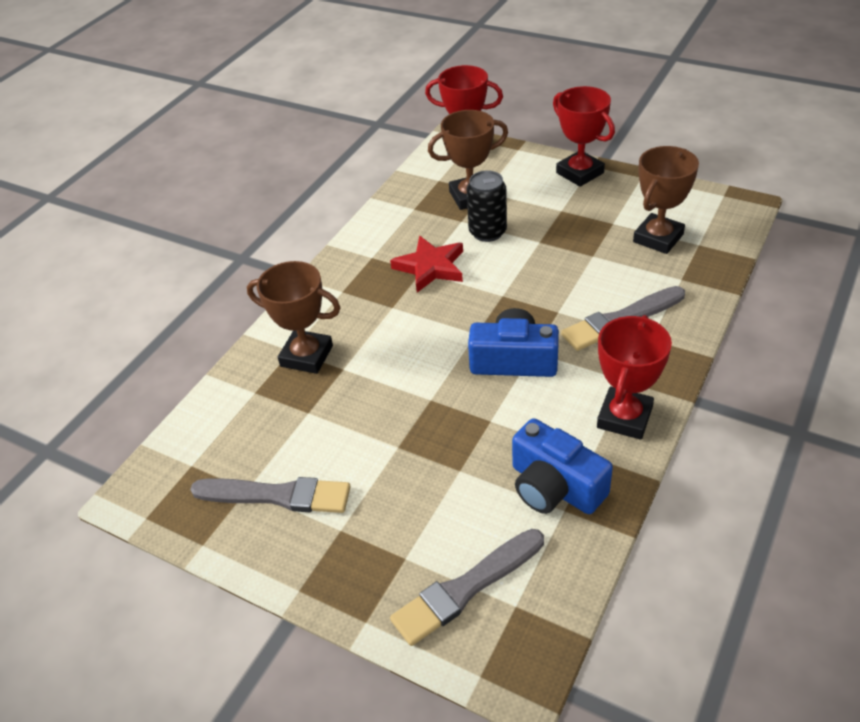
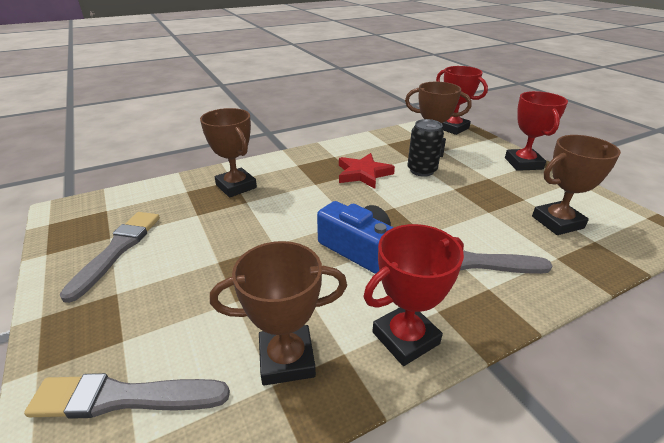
camera: 30 degrees right, 10 degrees down
(277, 495) = (117, 250): grey brush -> grey brush turned 120 degrees counterclockwise
(554, 487) = (287, 359): blue camera -> brown trophy

